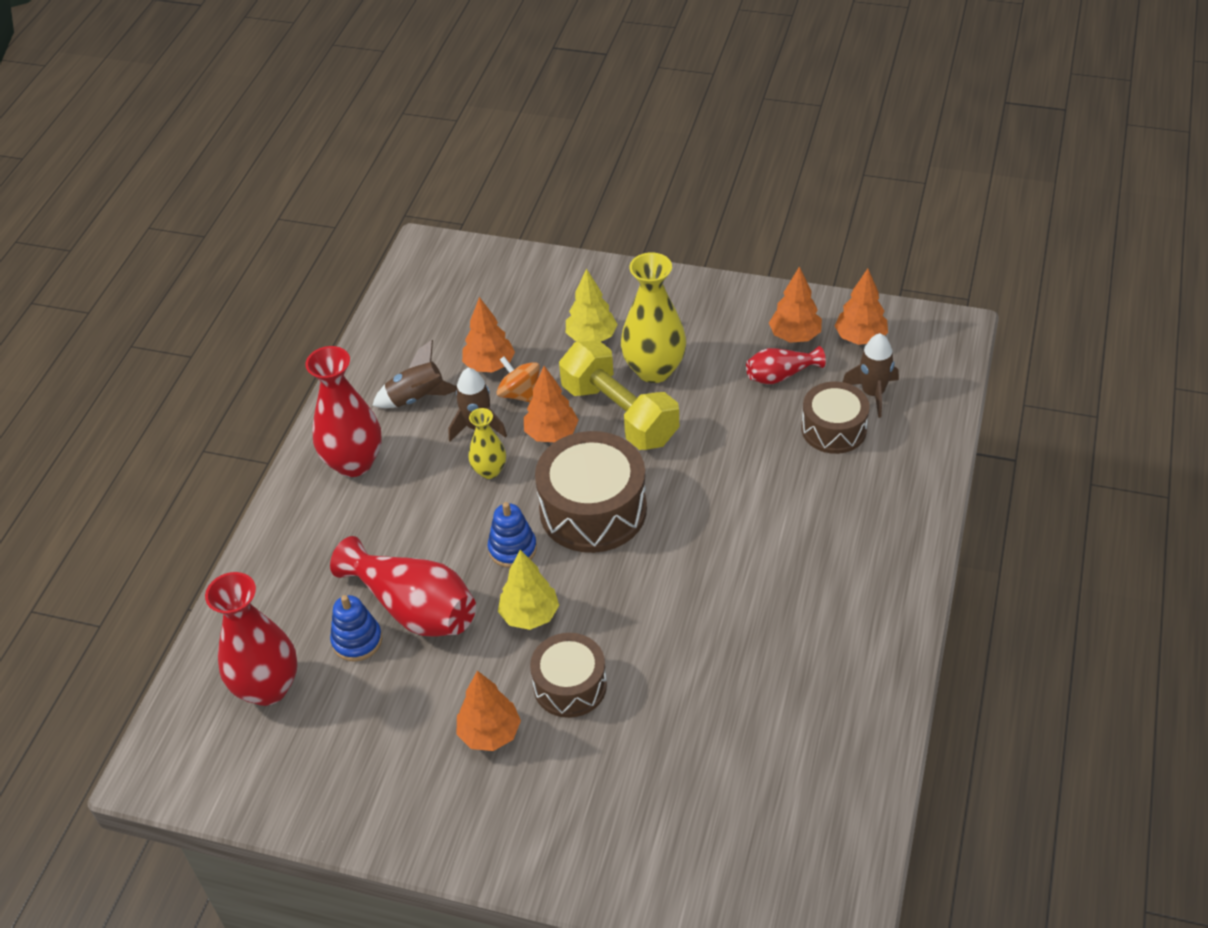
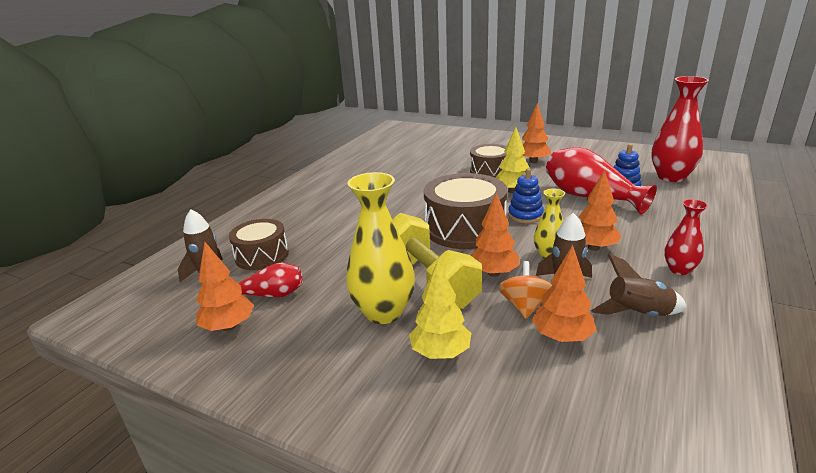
camera: 170 degrees left, 20 degrees down
(354, 463) = (679, 269): red vase -> red vase, size x0.55
(520, 394) = (524, 306): orange spinning top -> orange spinning top turned 135 degrees counterclockwise
(860, 338) = (172, 317): orange tree -> orange tree (593, 247)

